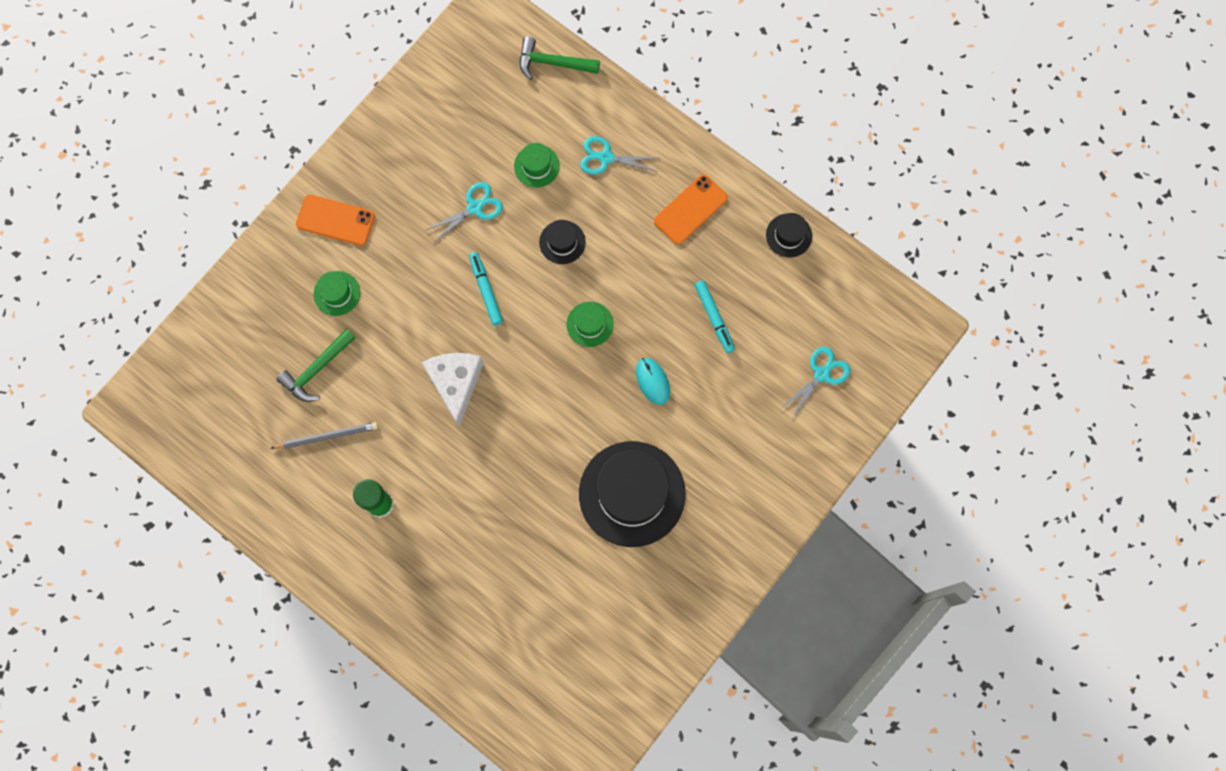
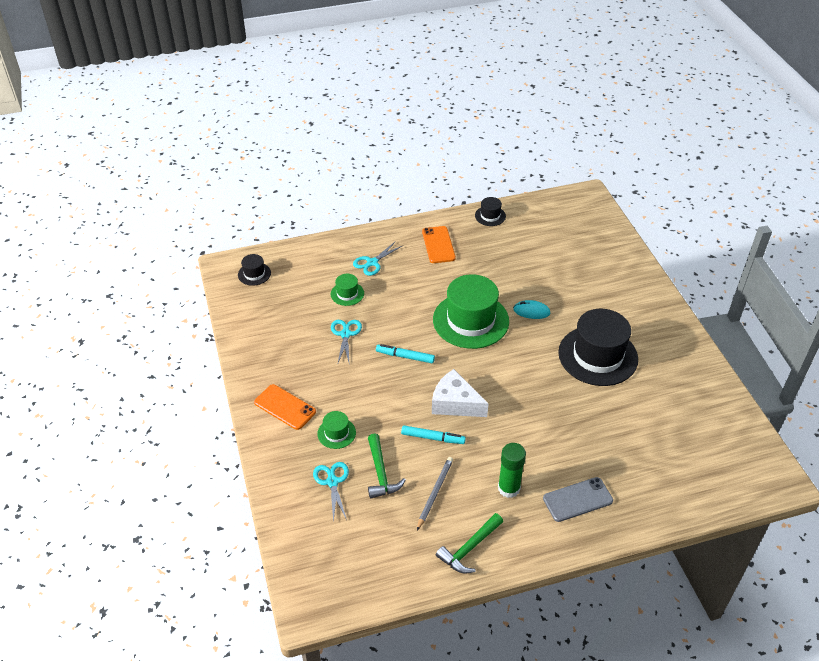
camera: 55 degrees left, 30 degrees down
(335, 220) = (285, 407): orange phone -> orange phone turned 75 degrees clockwise
(411, 580) = (577, 499): none -> grey phone
(553, 63) = (290, 255): green hammer -> green hammer (469, 548)
(562, 242) = (406, 306): black hat -> black hat (254, 274)
(590, 324) = (470, 320): green hat -> green hat, size x2.20
(714, 318) = (513, 267): turquoise marker -> turquoise marker (433, 438)
(821, 374) = (584, 242): turquoise scissors -> turquoise scissors (332, 482)

